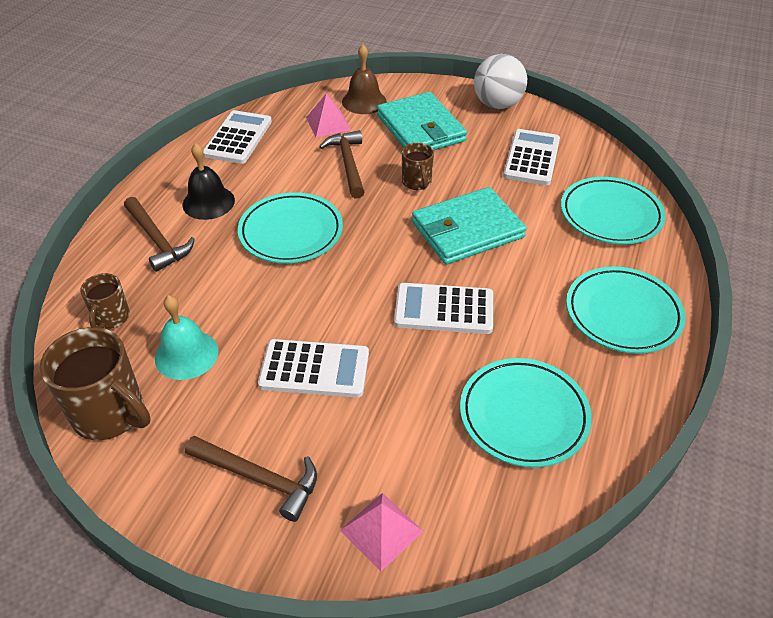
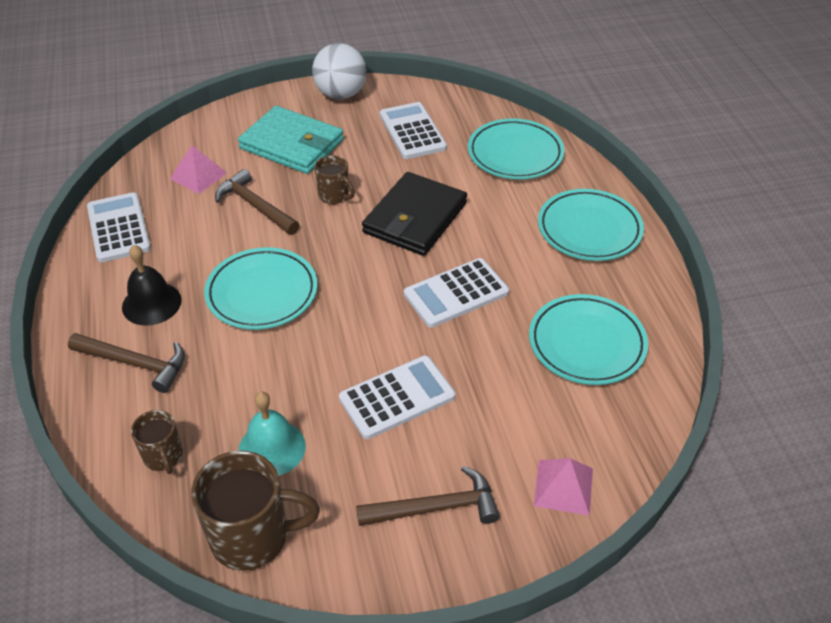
camera: 35 degrees left, 0 degrees up
(364, 101) = (213, 140): brown bell -> none
(467, 230) = (415, 218): turquoise wallet -> black wallet

